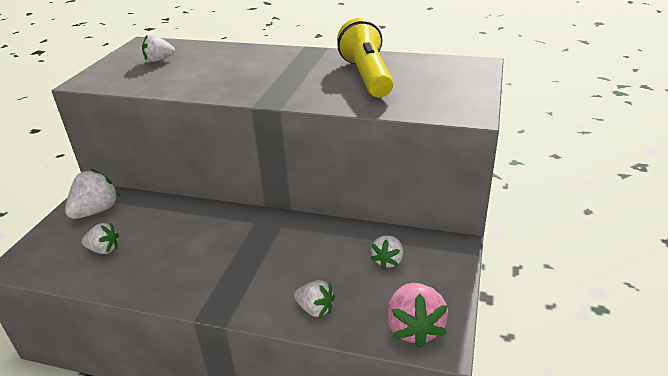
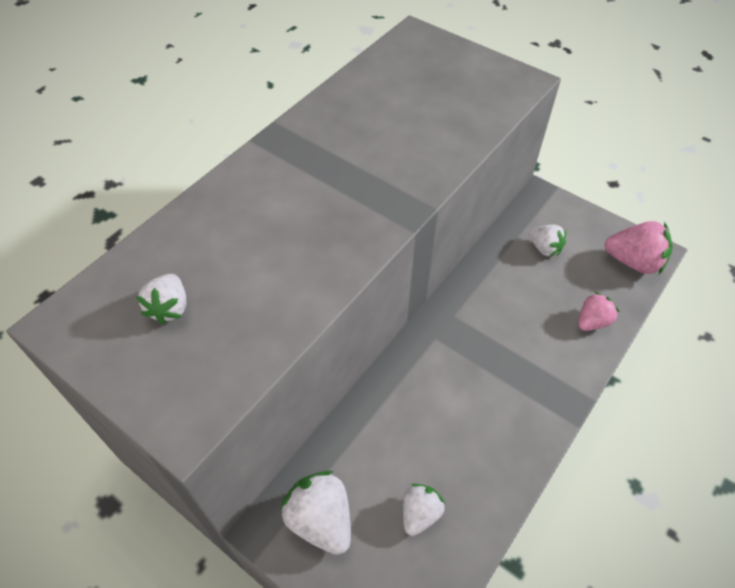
camera: 70 degrees left, 20 degrees up
(315, 309) = (592, 321): white strawberry -> pink strawberry
(367, 76) = (392, 116): yellow flashlight -> none

